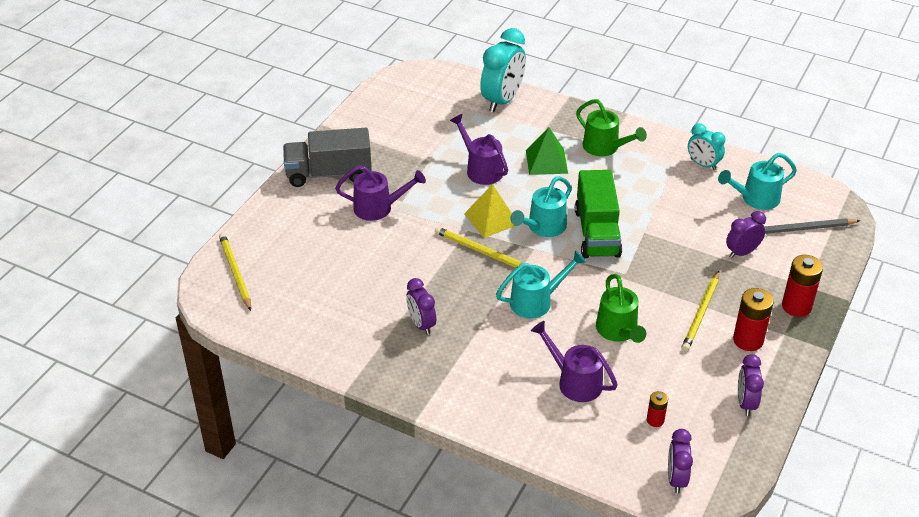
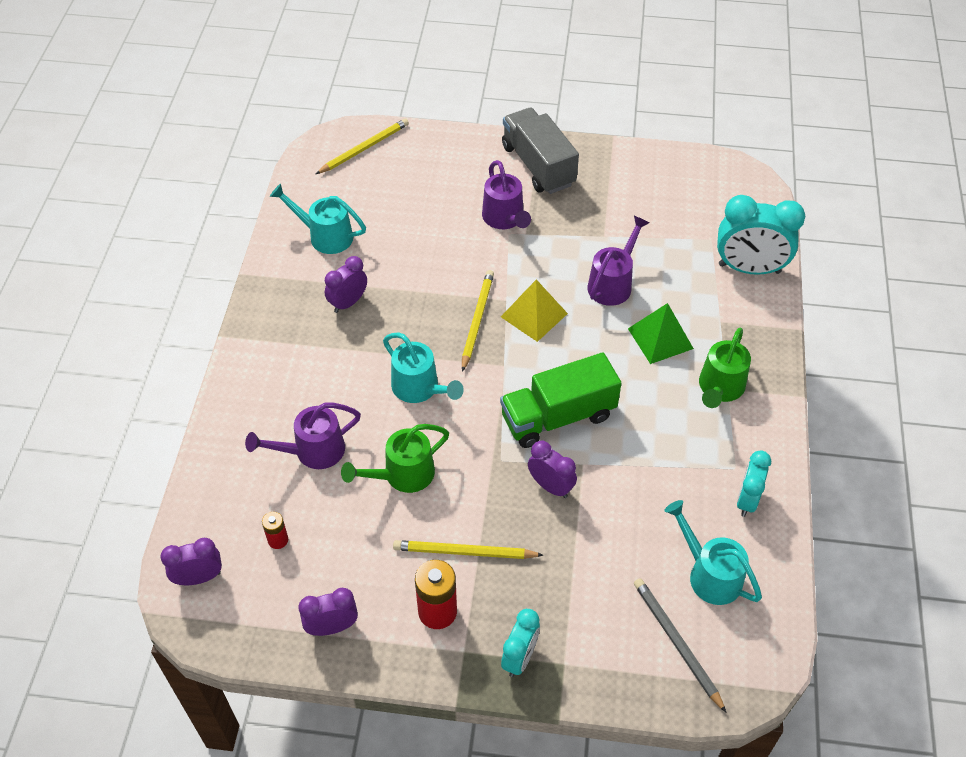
camera: 70 degrees right, 10 degrees up
(543, 227) = (542, 364): turquoise watering can -> turquoise watering can (324, 236)
(574, 381) = (312, 452): purple watering can -> purple watering can turned 135 degrees counterclockwise
(742, 252) = (594, 577): purple clock -> purple clock (550, 486)
(796, 306) = (519, 657): red battery -> turquoise clock

